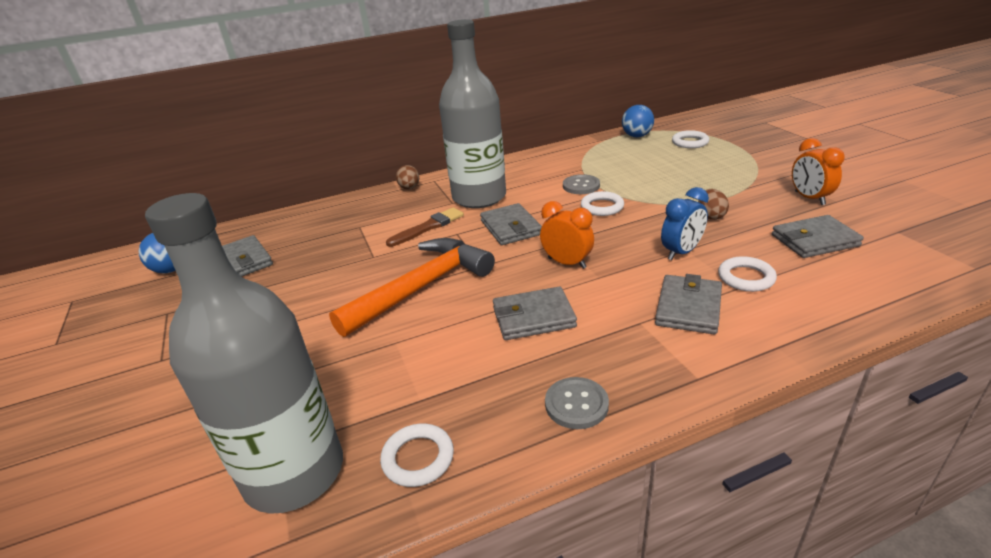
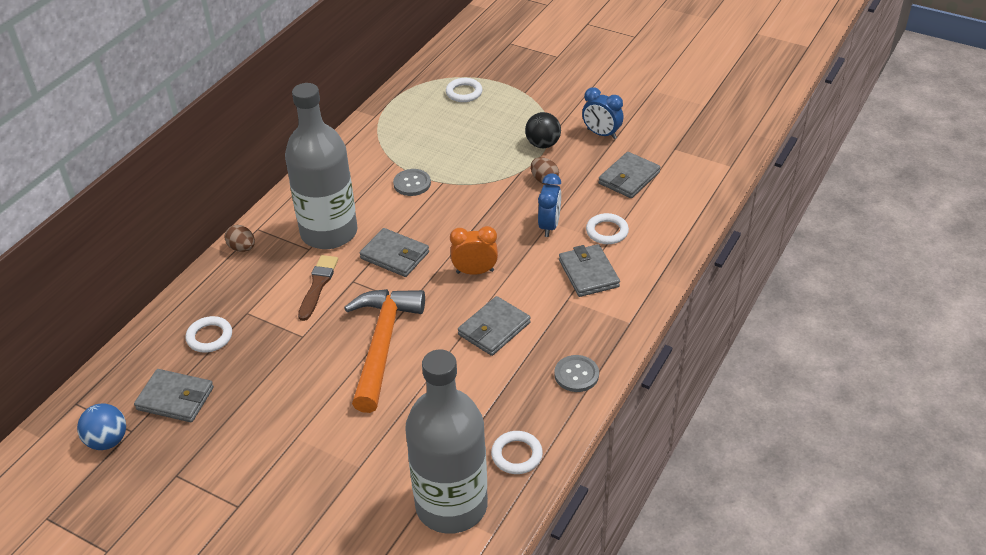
camera: 40 degrees left, 10 degrees up
(602, 207) = (452, 202): white ring -> white ring (209, 337)
(637, 136) = (407, 98): blue ball -> none
(734, 190) = (543, 144): none -> black ball
(809, 198) = (601, 134): orange clock -> blue clock

